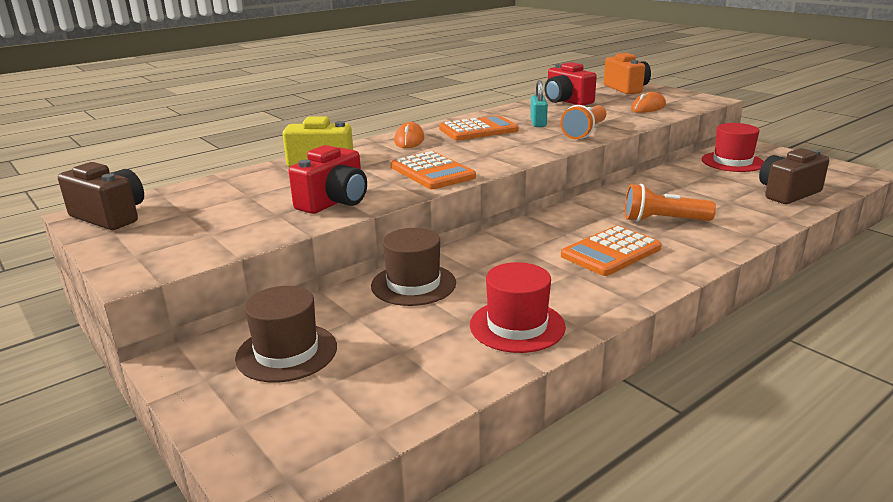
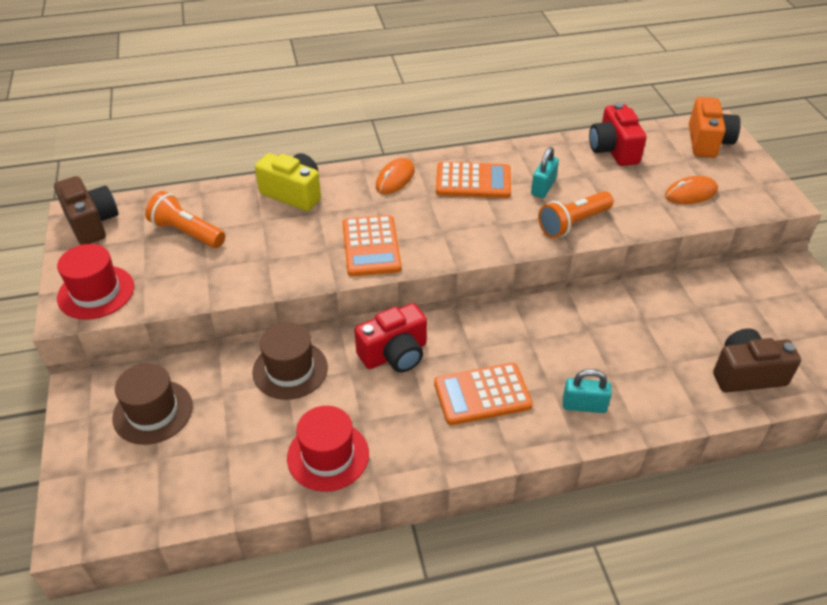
camera: 25 degrees right, 20 degrees up
(334, 202) = (259, 266): red camera -> red camera (394, 354)
(663, 220) = (573, 368): orange flashlight -> orange flashlight (187, 232)
(699, 236) = (584, 405): none -> turquoise padlock
(732, 162) = (745, 296): red hat -> red hat (96, 292)

